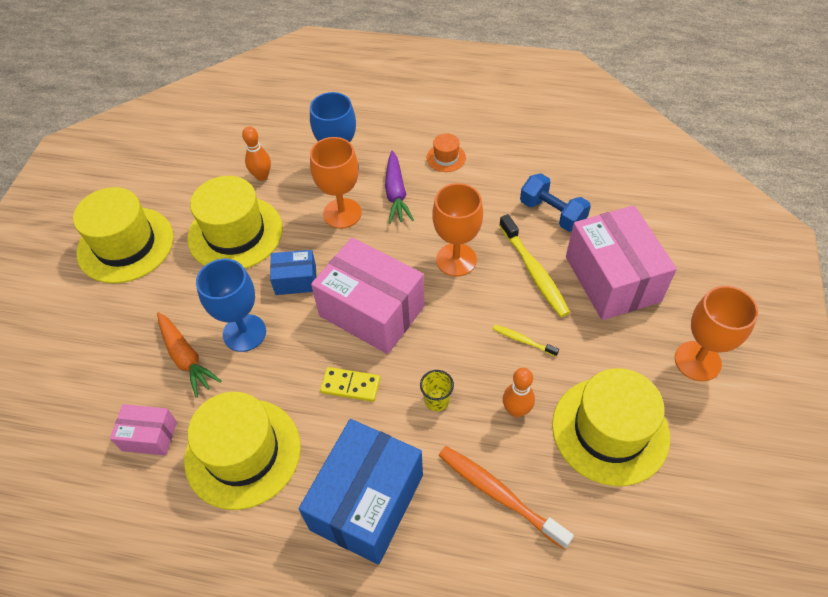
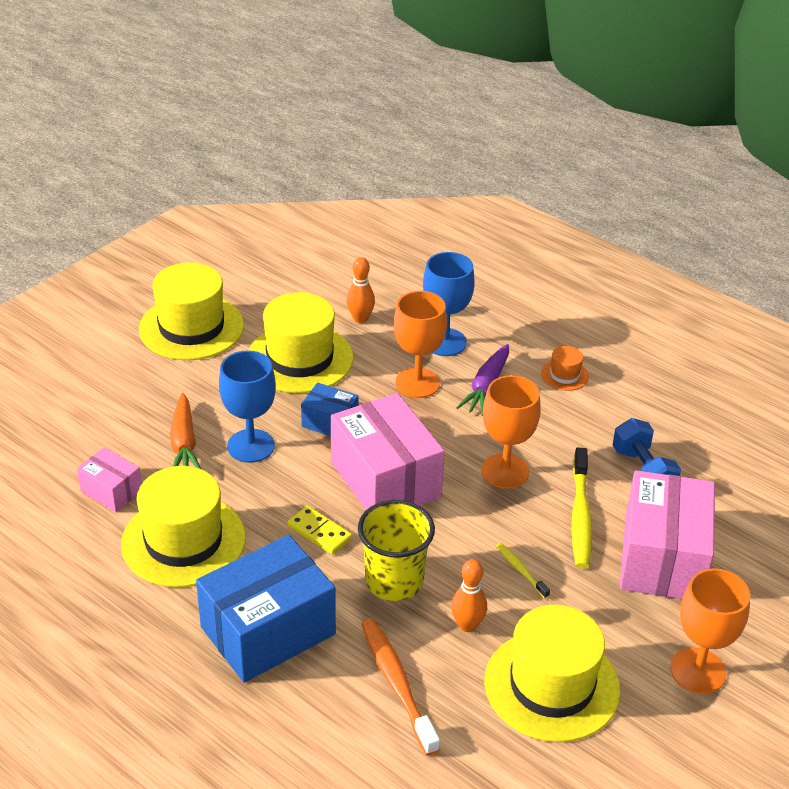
camera: 25 degrees right, 15 degrees down
(437, 400) = (394, 581): yellow cup -> yellow cup, size x2.01

